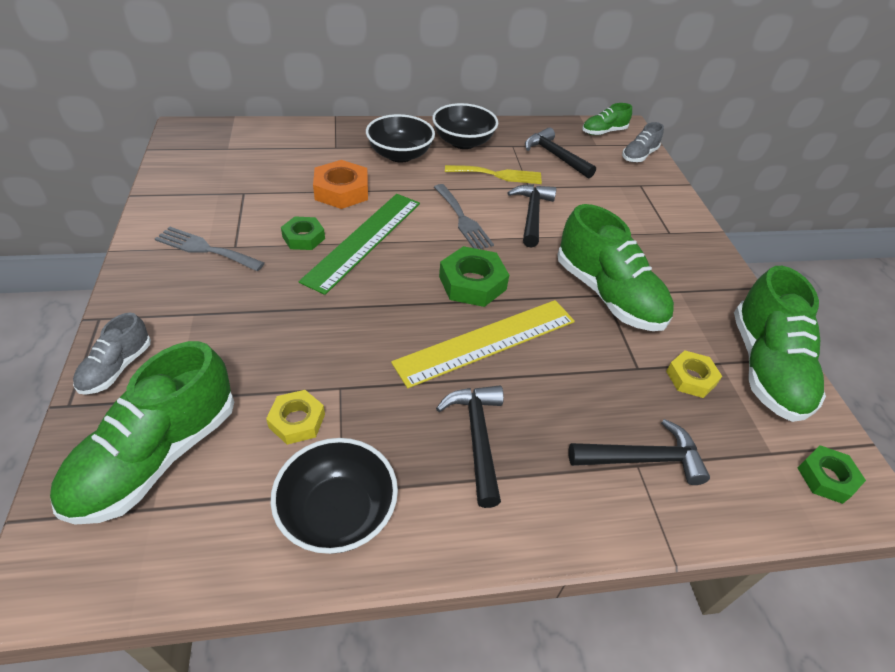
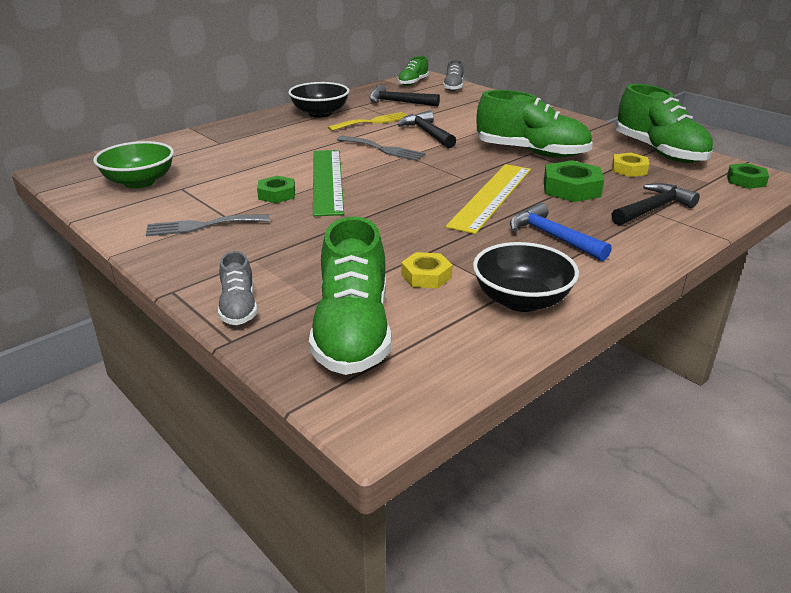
camera: 30 degrees left, 15 degrees down
(223, 170) = (139, 182): none -> green bowl
(341, 191) = (266, 163): orange nut -> none
(400, 155) = (281, 132): black bowl -> none
(472, 283) = (439, 175): green nut -> green nut (571, 189)
(477, 437) = (552, 237): black hammer -> blue hammer

